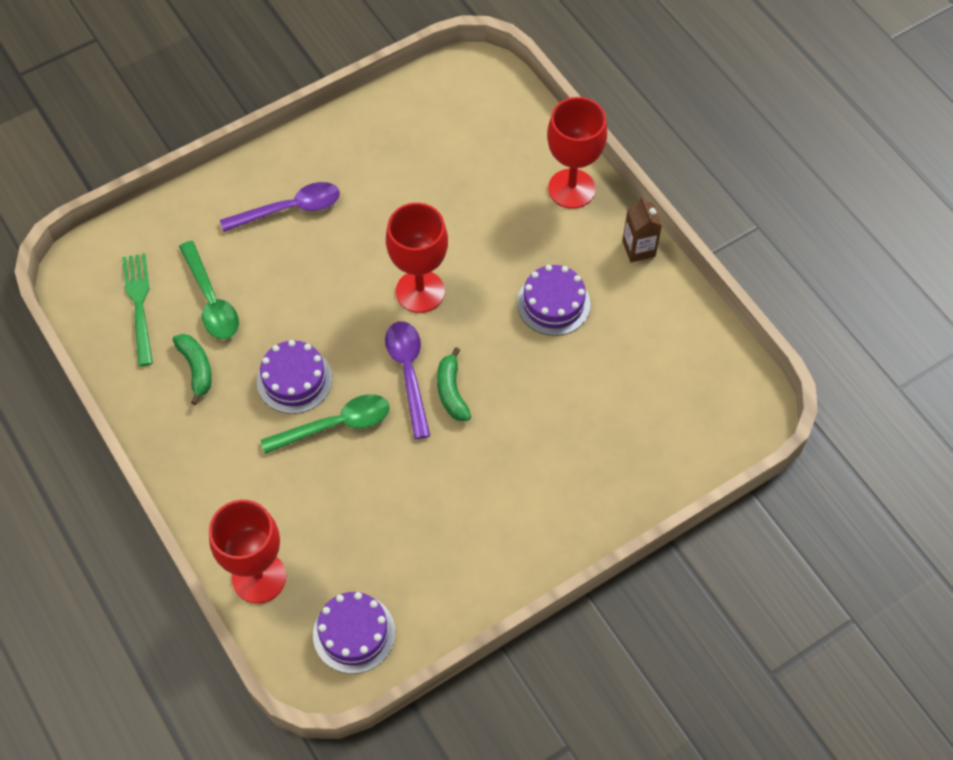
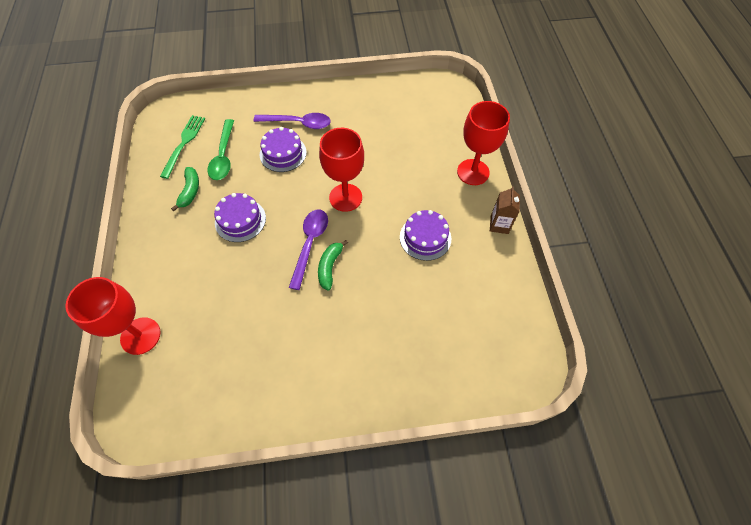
camera: 25 degrees right, 0 degrees up
(336, 425) = (247, 258): green spoon -> none
(354, 633) = (172, 404): purple cake -> purple cake (283, 153)

